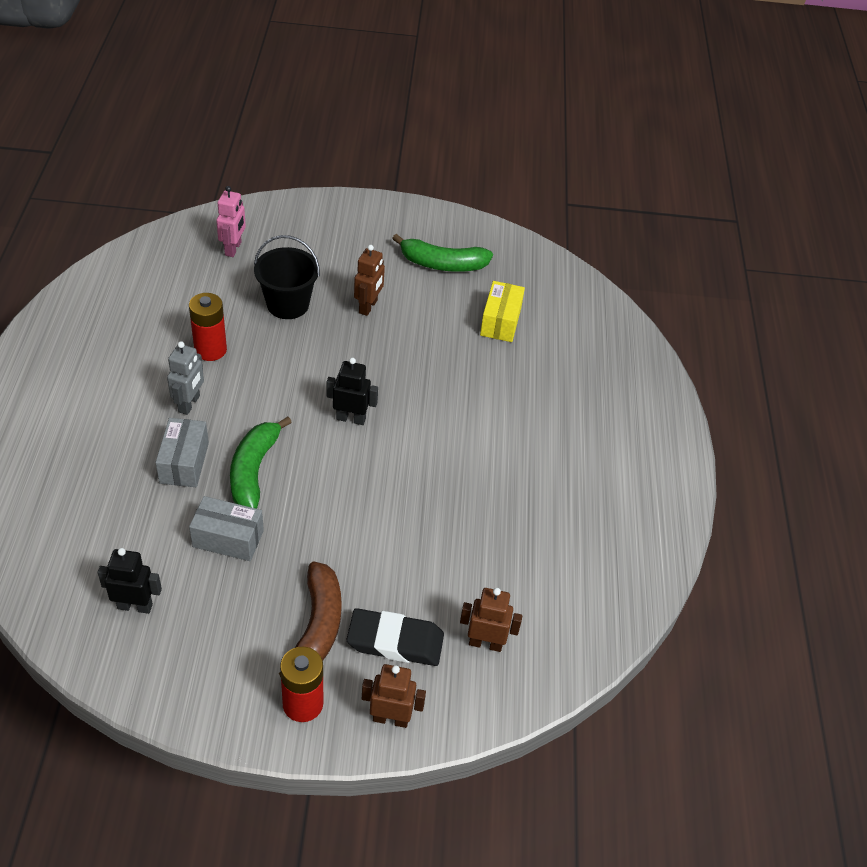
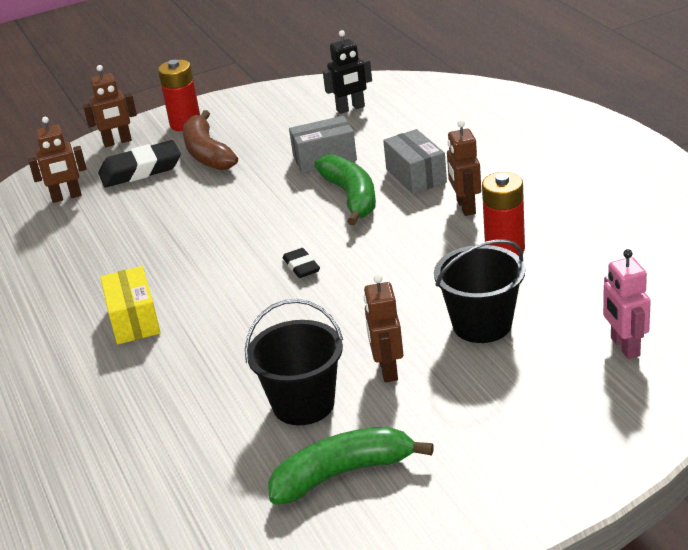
camera: 160 degrees right, 15 degrees down
(189, 404) = (465, 207): grey robot -> brown robot
(351, 418) = (301, 266): black robot -> black eraser
(432, 312) = (303, 404): none -> black bucket
(500, 322) = (205, 438): yellow box -> yellow box (134, 320)

